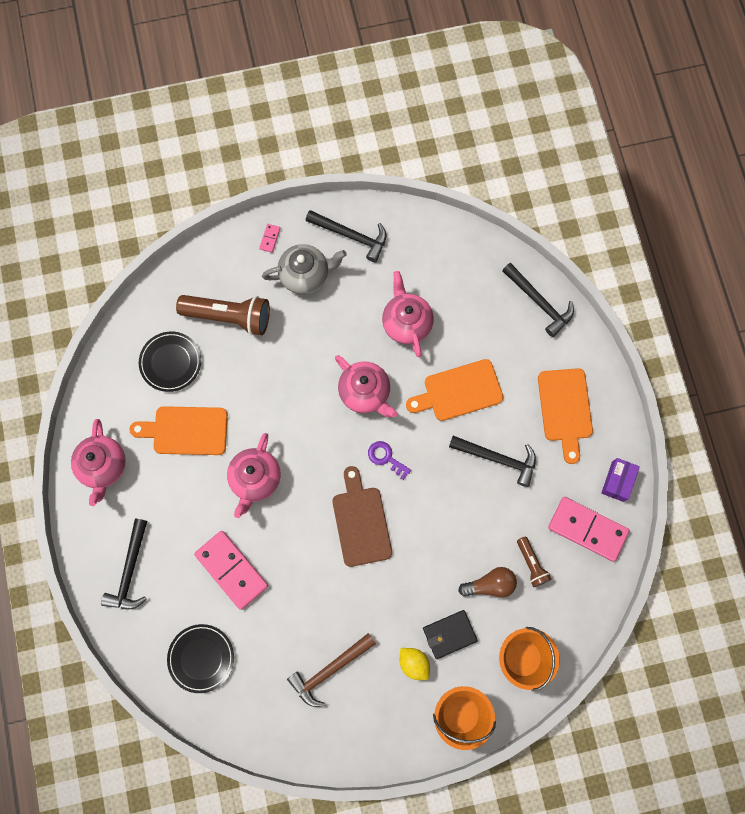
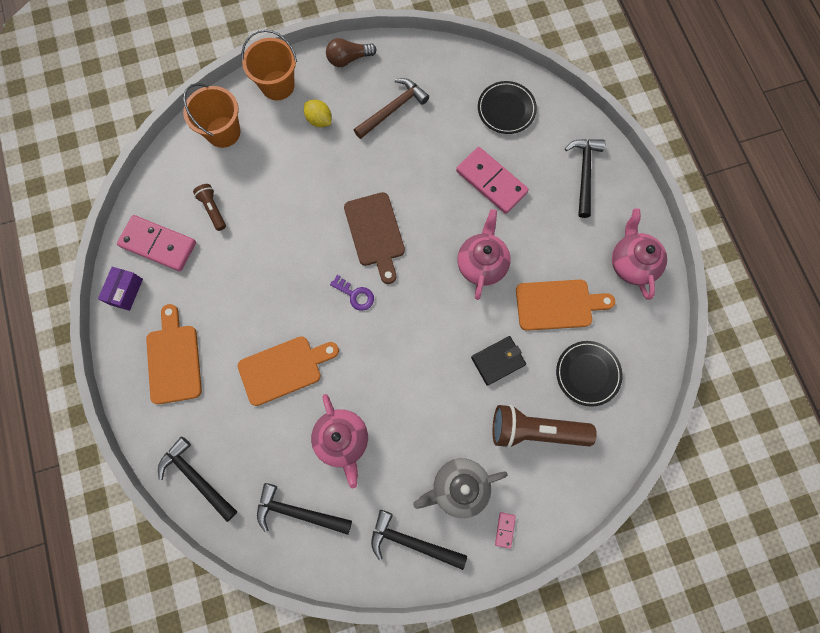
camera: 175 degrees right, 0 degrees up
(365, 393) = (381, 359): pink teapot -> none
(449, 634) = (288, 145): black wallet -> black wallet (498, 361)
(490, 584) = (252, 188): brown light bulb -> brown light bulb (348, 59)
(497, 459) = (244, 303): black hammer -> black hammer (298, 512)

